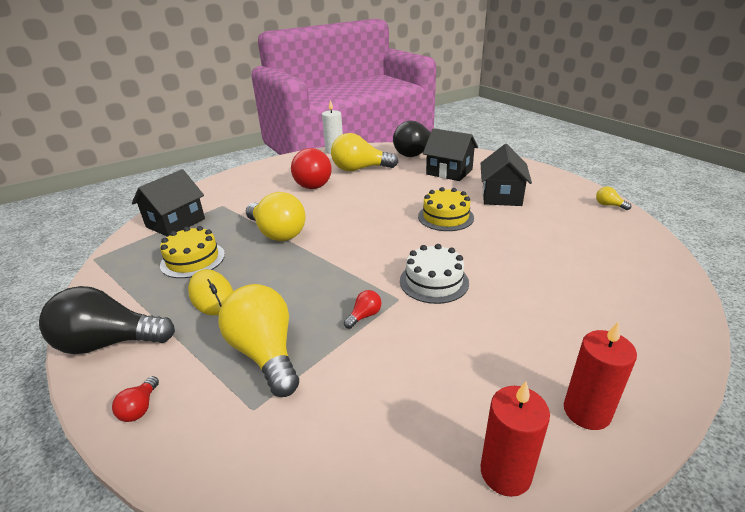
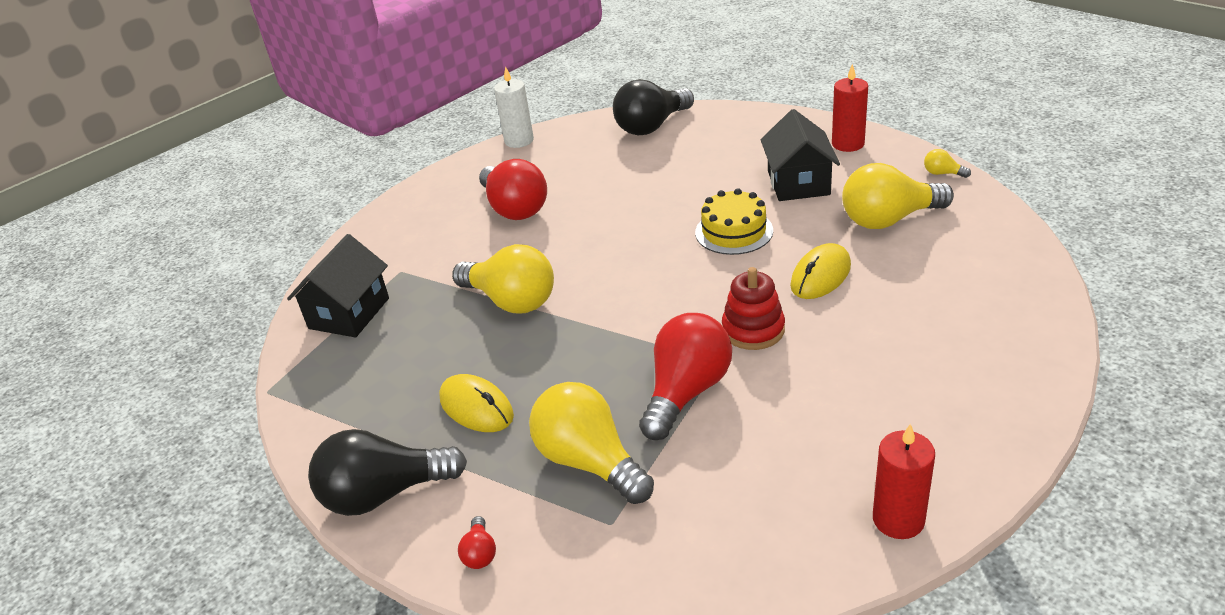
camera: 10 degrees left, 5 degrees up
(193, 259) = (415, 364): yellow cake -> none
(360, 169) = (576, 170): yellow light bulb -> yellow light bulb (889, 219)
(364, 316) = (686, 392): red light bulb -> red light bulb, size x2.40
(434, 281) = (753, 330): white cake -> red stacking toy
(449, 172) = (711, 153): black house -> none
(498, 254) = (820, 276): none -> yellow mouse
(586, 411) = (963, 444): red candle -> red candle (848, 144)

